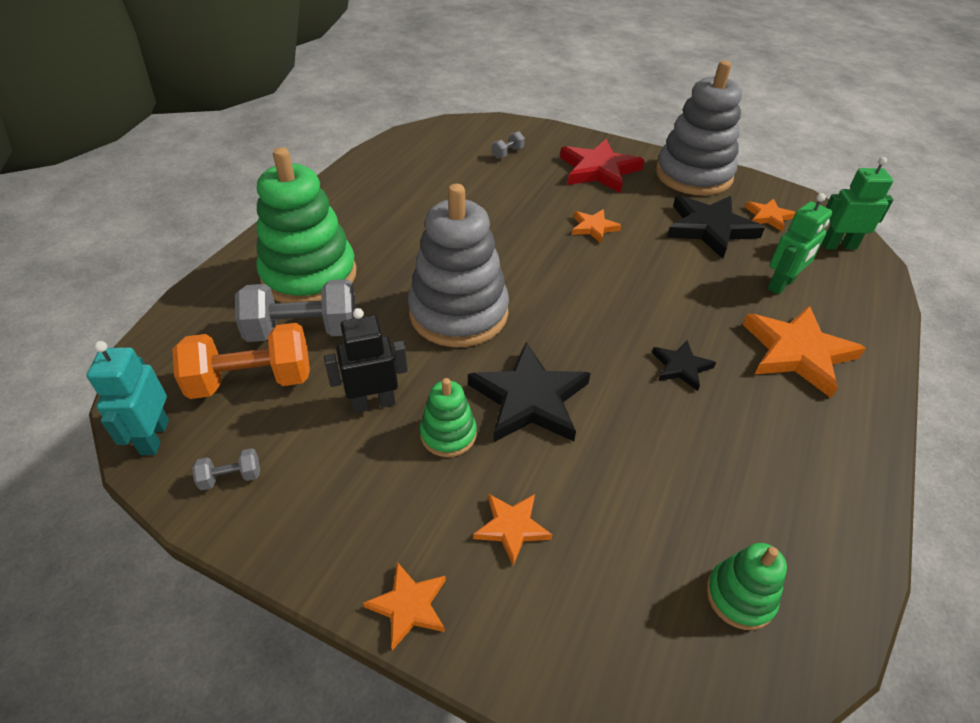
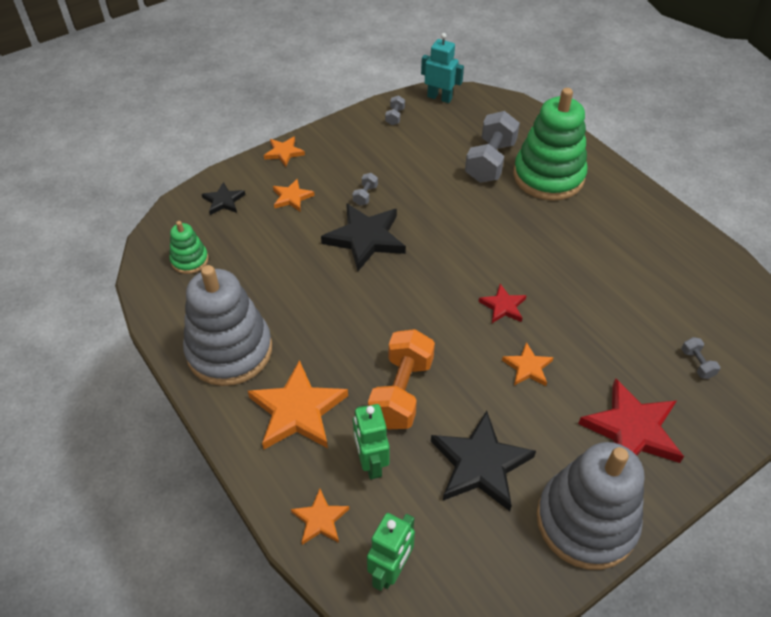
camera: 120 degrees right, 5 degrees up
(252, 381) = (459, 134): orange dumbbell -> orange dumbbell (401, 392)
(373, 403) = (409, 174): black robot -> none
(448, 434) = (365, 195): green stacking toy -> grey dumbbell
(458, 313) = (464, 235): grey stacking toy -> grey stacking toy (229, 350)
(538, 258) = (503, 306): none -> red star
(681, 367) = (336, 328): black star -> black star (223, 201)
(768, 217) = (472, 539): orange star -> orange star (320, 519)

